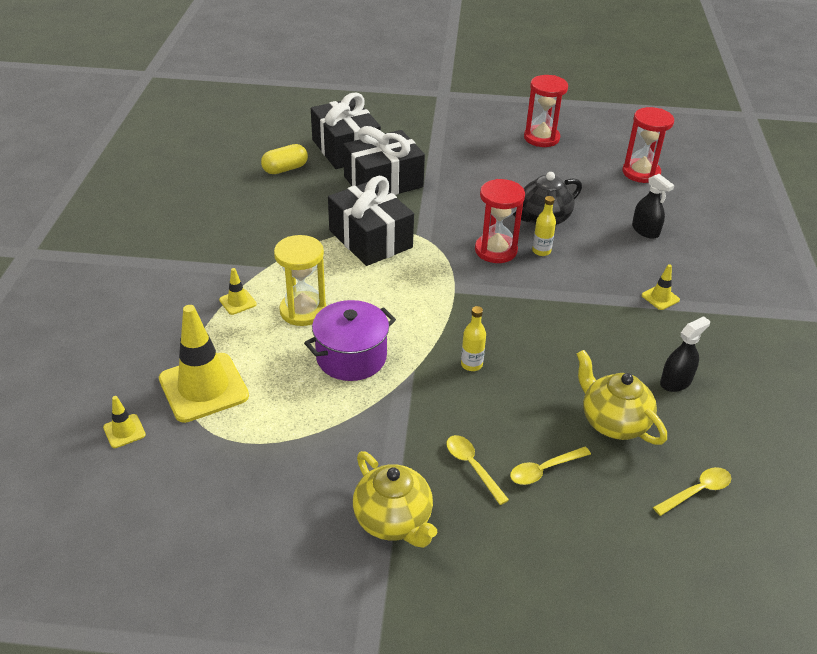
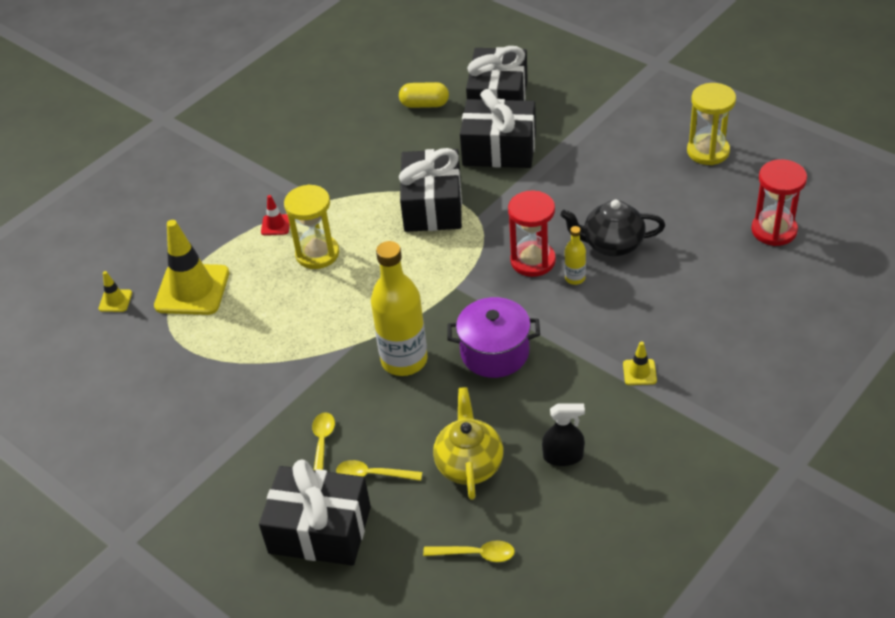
camera: 40 degrees right, 5 degrees up
(237, 302) = (275, 225): yellow traffic cone -> red traffic cone
(351, 357) = (317, 311): purple pot -> purple pot (495, 352)
(393, 520) = (229, 456): yellow teapot -> none
(471, 364) = (404, 360): yellow bottle -> yellow bottle, size x2.20
(541, 138) = (708, 151): red hourglass -> yellow hourglass
(548, 542) = (320, 530): none -> black gift
(645, 230) = (704, 297): black spray bottle -> none

